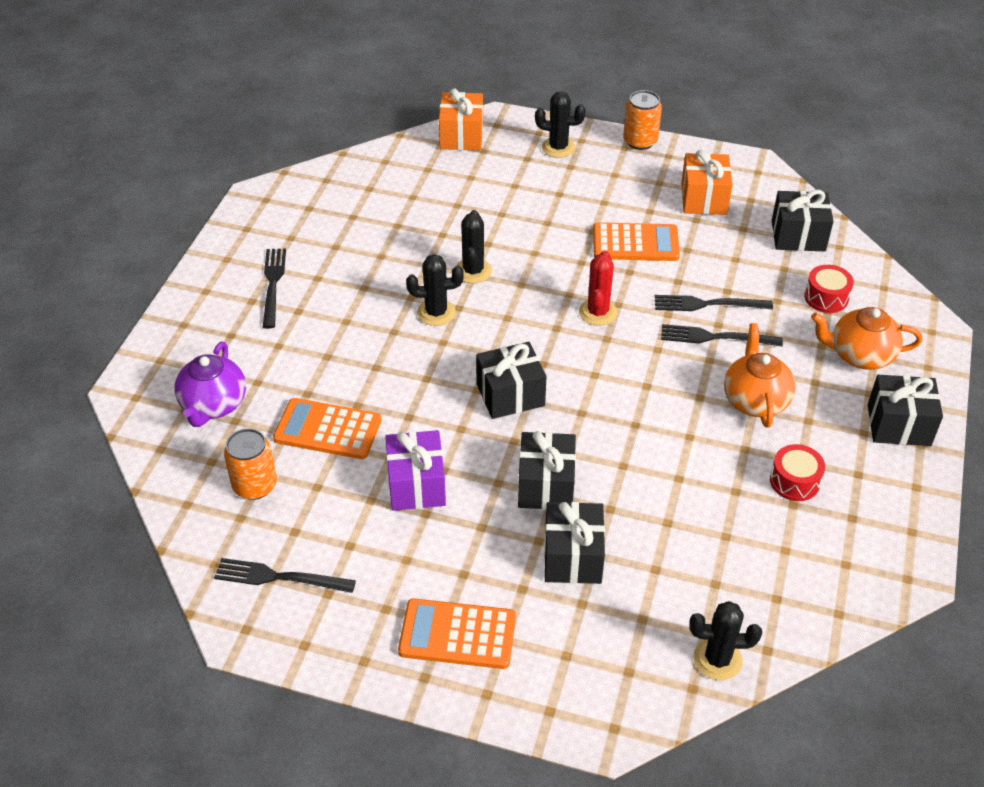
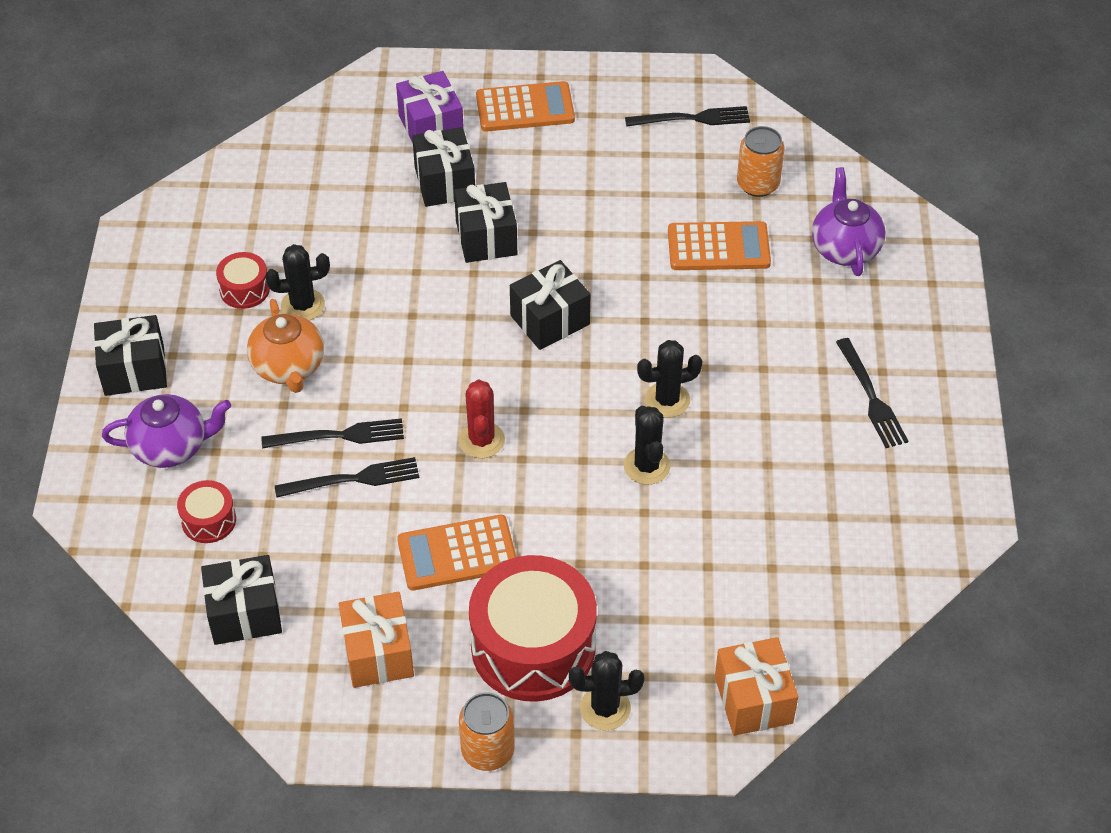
camera: 165 degrees right, 5 degrees up
(416, 485) = (608, 214): purple gift -> purple gift (431, 127)
(595, 184) = (533, 646): none -> red drum
(717, 659) = (306, 131): black cactus -> black cactus (303, 305)
(860, 355) = (171, 447): orange teapot -> purple teapot

